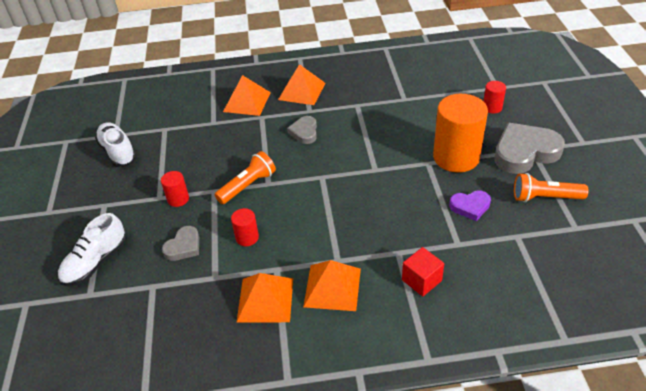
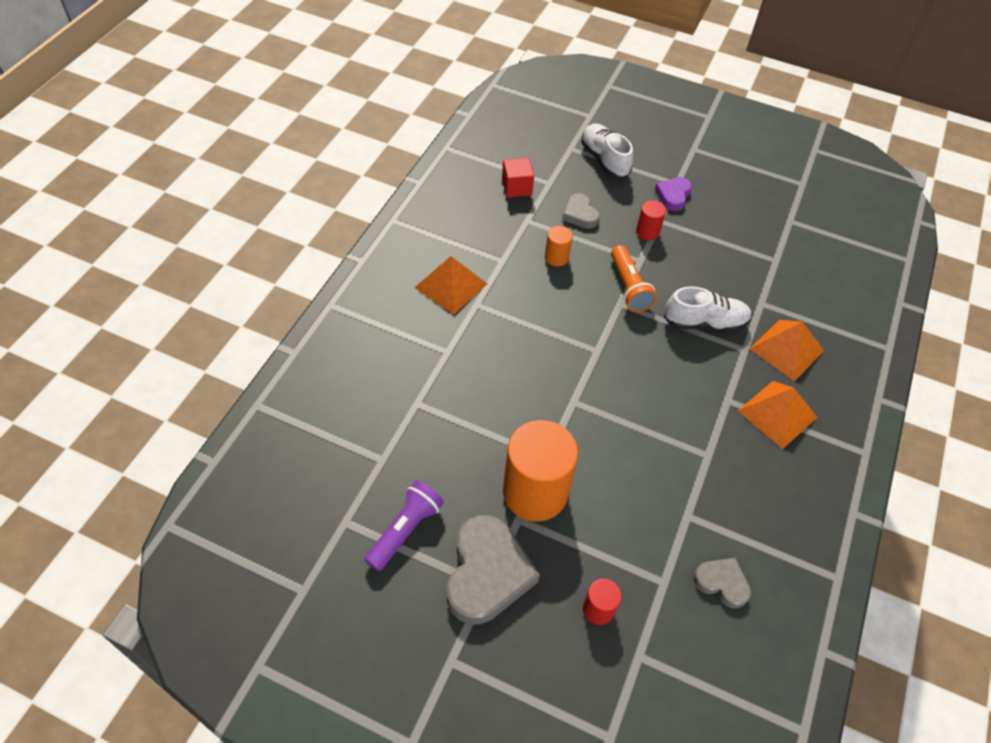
camera: 115 degrees right, 10 degrees up
(118, 152) = (756, 214): white shoe -> white shoe (705, 322)
(247, 237) = (556, 257): red cylinder -> orange cylinder
(265, 300) = (476, 239): orange pyramid -> none
(304, 132) = (687, 374): grey heart -> grey heart (722, 583)
(421, 280) = (403, 348): red cube -> red cube (516, 187)
(470, 206) = (452, 449): purple heart -> purple heart (673, 195)
(545, 198) = (405, 530): orange flashlight -> purple flashlight

